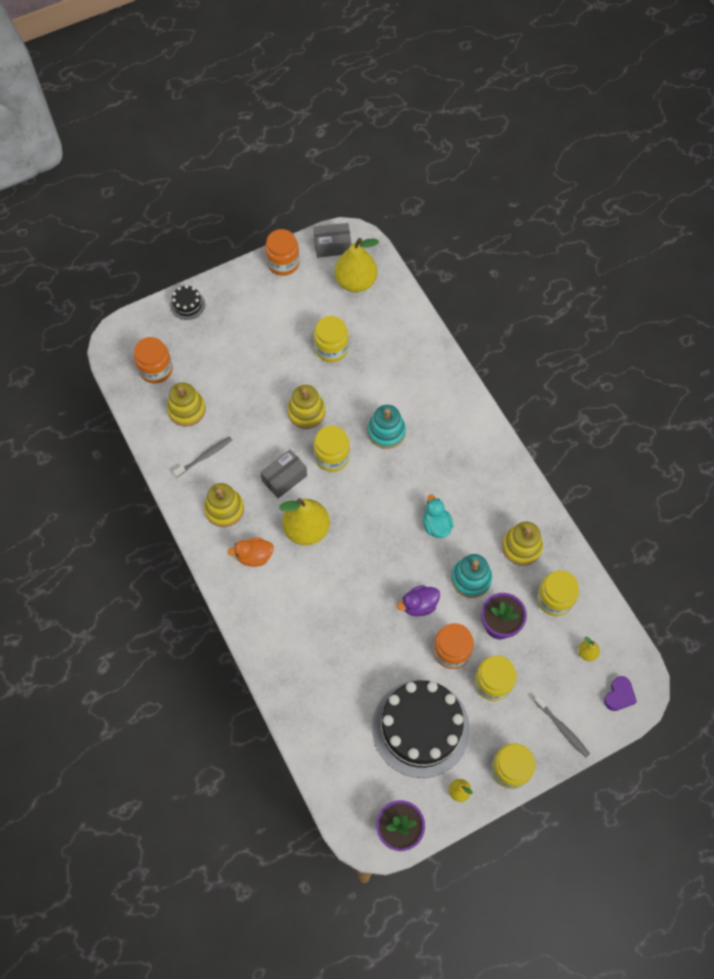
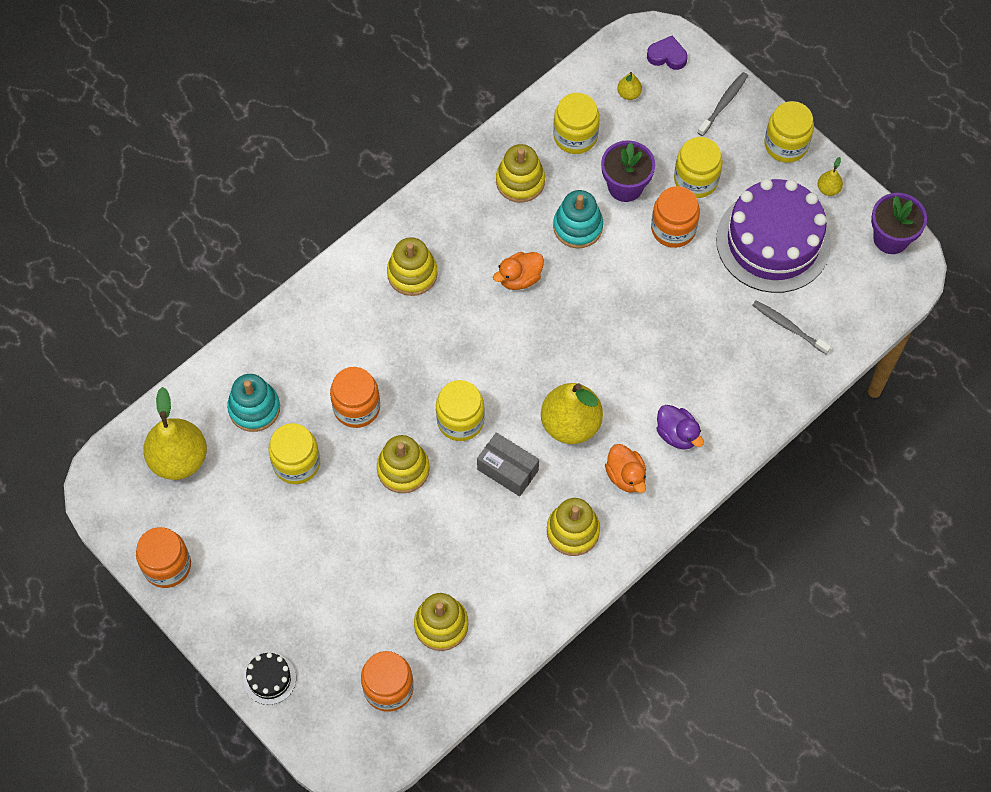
camera: 105 degrees left, 0 degrees up
(204, 456) = (504, 579): grey toothbrush -> grey toothbrush (788, 327)
(332, 246) = (123, 506): grey box -> none
(362, 393) = (356, 407): none -> orange jar
(386, 432) = (406, 364): turquoise stacking toy -> turquoise stacking toy (254, 408)
(419, 605) = (628, 275): purple duck -> purple duck (677, 434)
(420, 728) = (773, 241): black cake -> purple cake
(436, 525) = (519, 278): turquoise duck -> orange duck
(459, 452) = (412, 273): none -> yellow stacking toy

